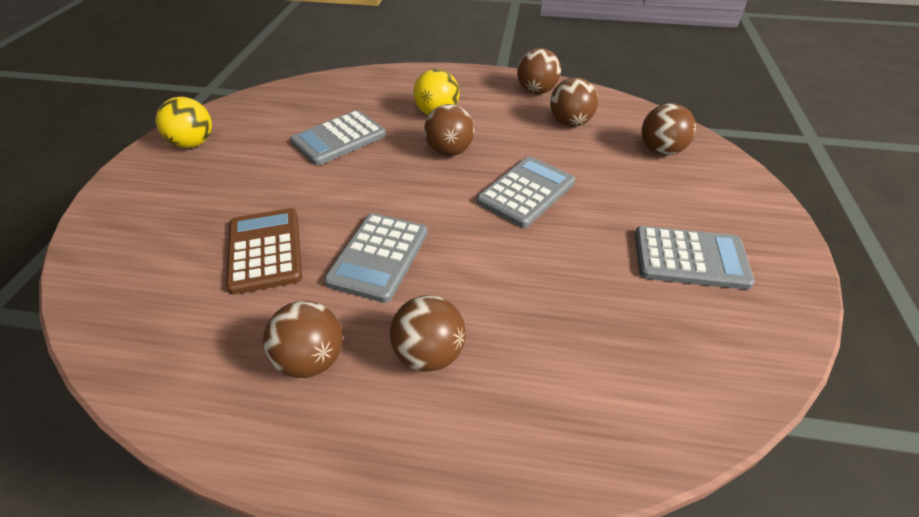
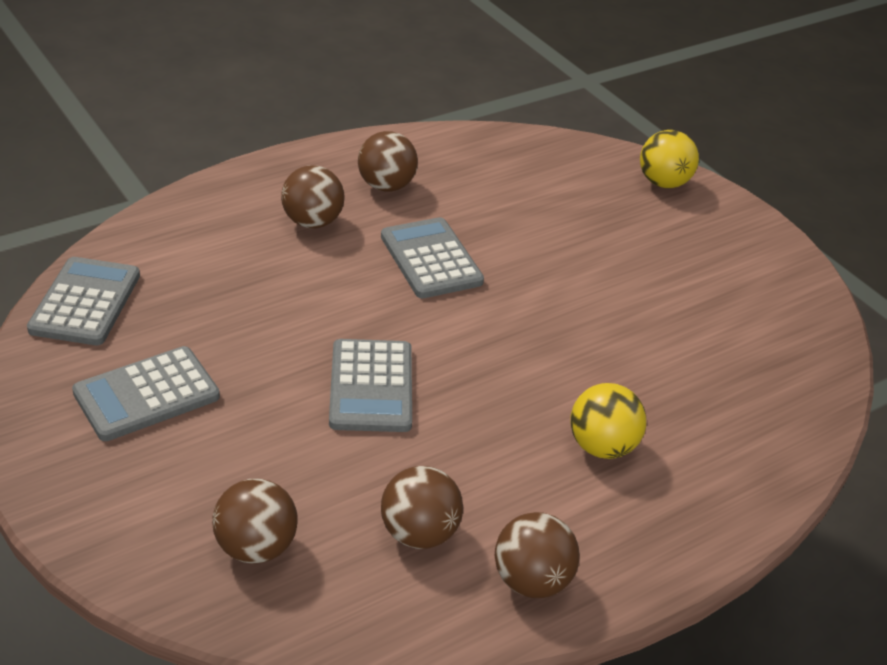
camera: 135 degrees right, 5 degrees down
(193, 143) = (760, 265): yellow ball -> yellow ball (663, 183)
(265, 250) = (523, 222): brown calculator -> none
(339, 138) = (646, 346): grey calculator -> grey calculator (85, 302)
(449, 151) = (511, 395): brown ball -> none

